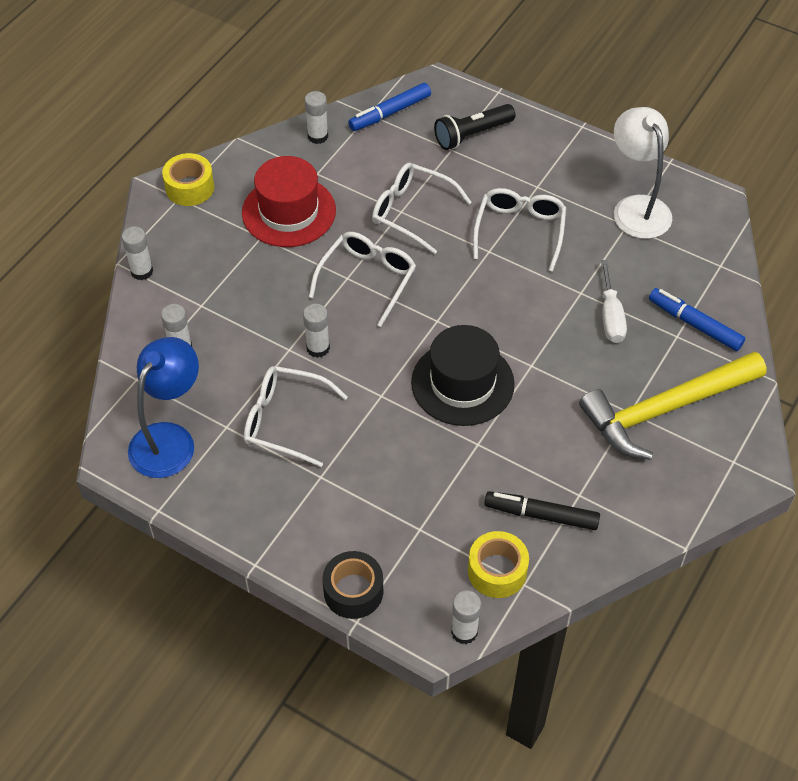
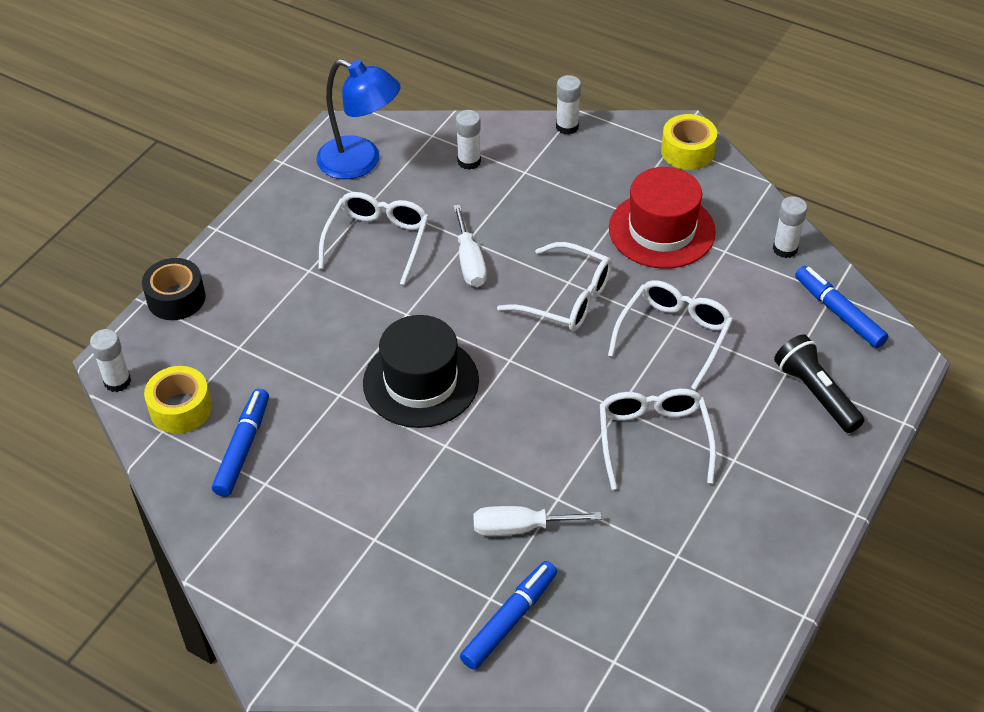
camera: 90 degrees right, 5 degrees down
(318, 348) = (469, 262): white glue stick -> white screwdriver
(520, 231) = (653, 439): white glasses -> white glasses turned 105 degrees counterclockwise
(541, 515) = (243, 448): black marker -> blue marker
(637, 207) = (710, 569): white lamp -> none
(665, 409) = (376, 575): yellow hammer -> none

